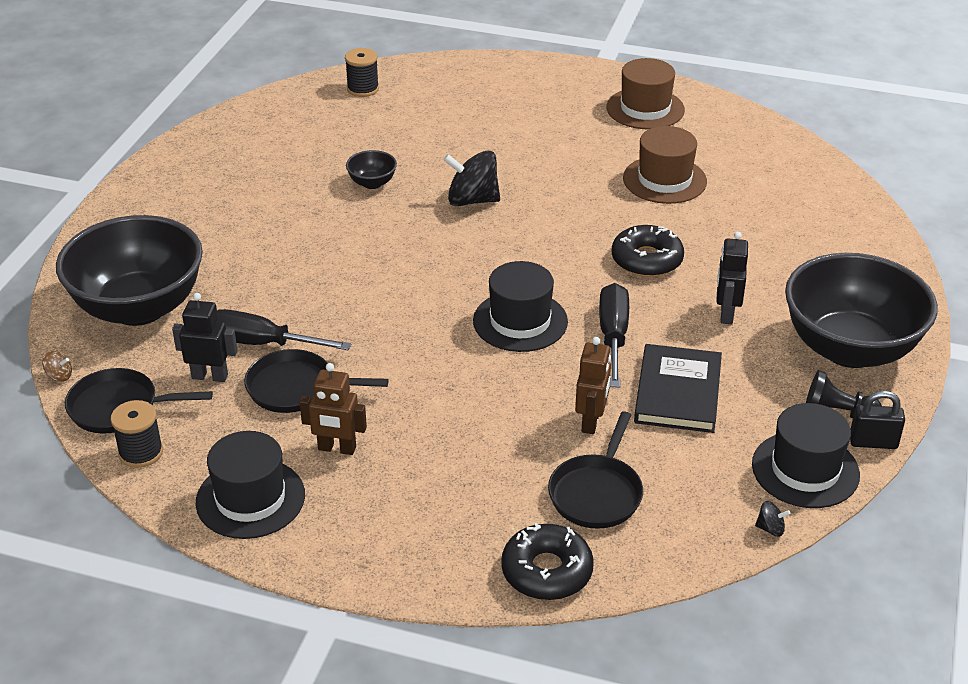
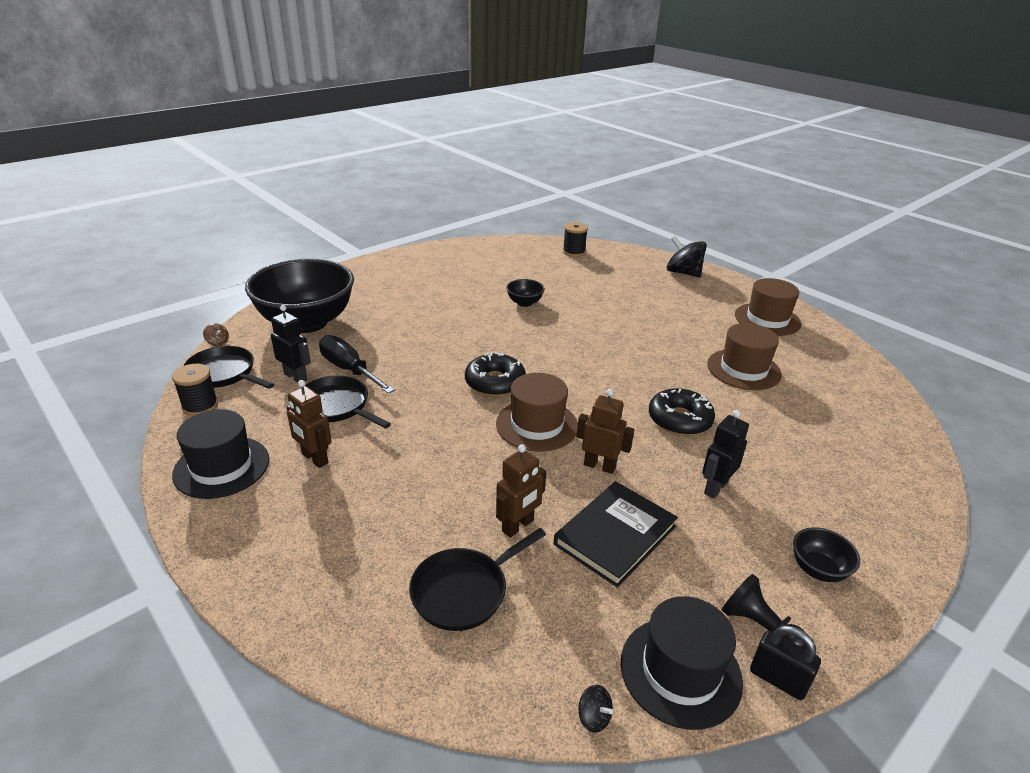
camera: 30 degrees right, 5 degrees down
(472, 200) = (581, 334): black spinning top -> black spinning top (683, 273)
(520, 321) = (537, 425): black hat -> brown hat
(547, 571) = (353, 642): black donut -> black donut (495, 382)
(613, 337) = (599, 466): black screwdriver -> brown robot
(850, 349) = (818, 570): black bowl -> black bowl, size x0.40

